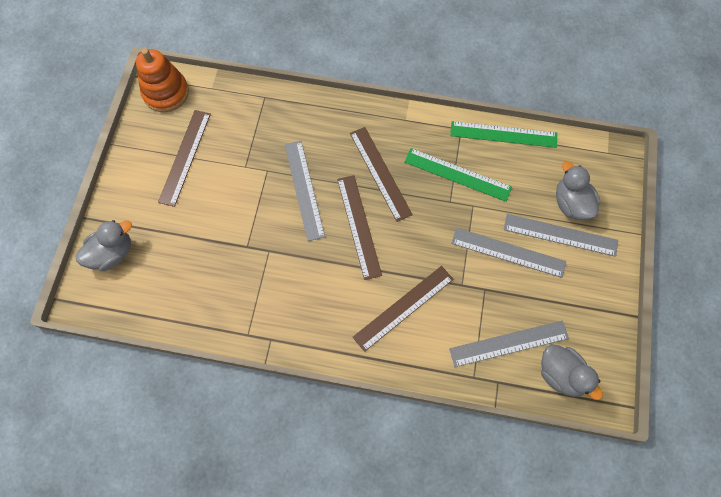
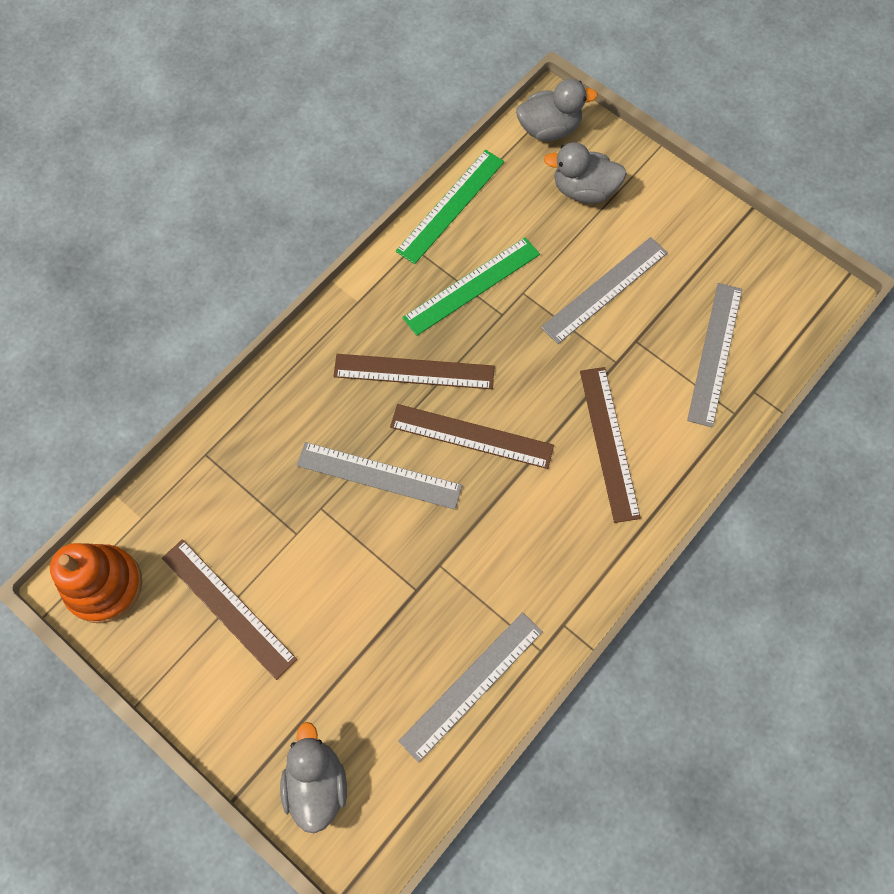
camera: 60 degrees left, 0 degrees up
(560, 235) = (615, 223): grey ruler -> grey ruler (471, 685)
(561, 374) = (778, 321): grey duck -> grey duck (549, 128)

